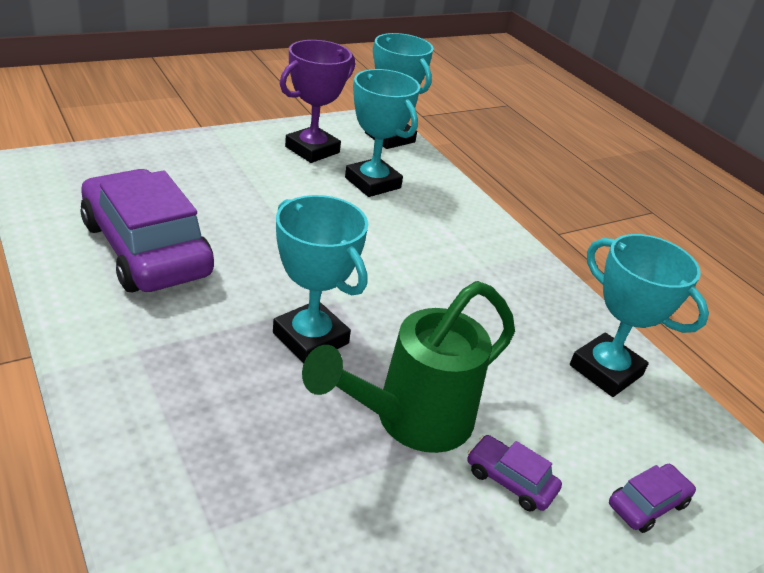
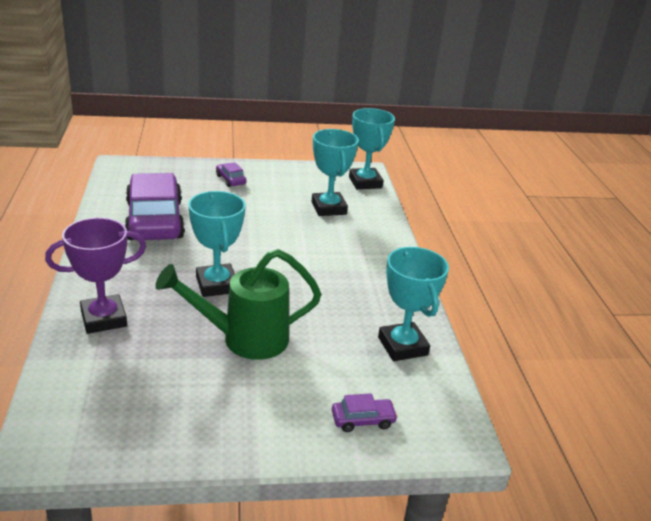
camera: 25 degrees right, 5 degrees down
(312, 150) = (302, 182): purple trophy -> purple trophy (103, 318)
(510, 480) = (281, 383): purple car -> purple car (230, 180)

